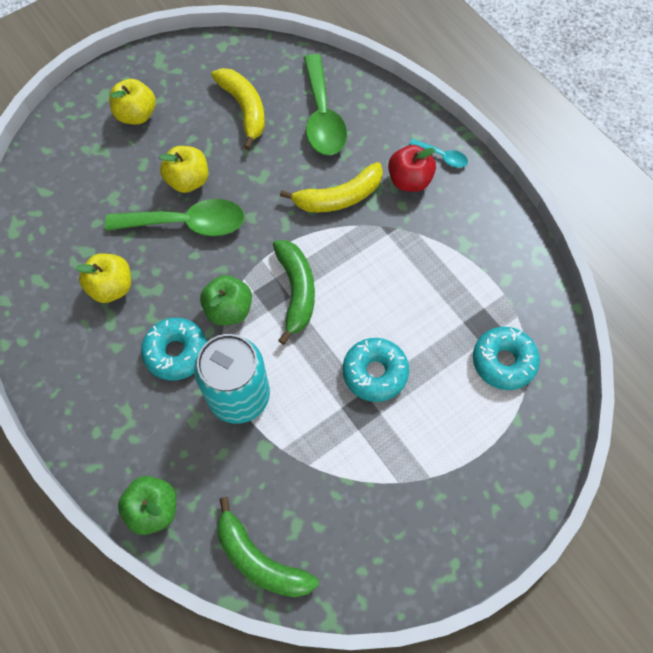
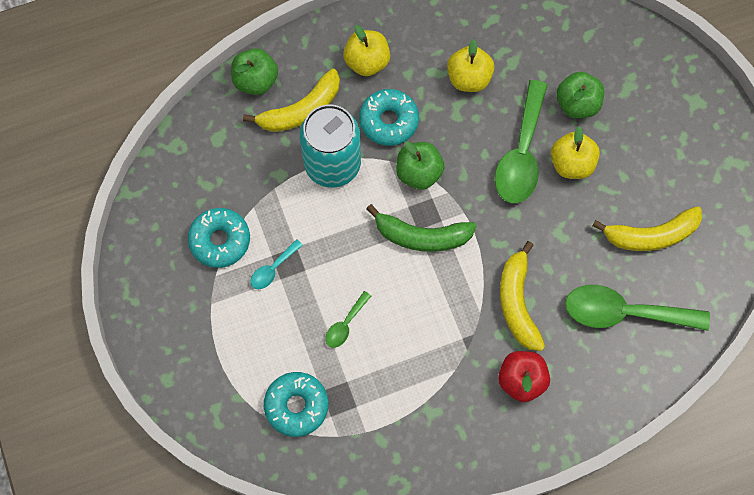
camera: 105 degrees right, 5 degrees up
(124, 187) = (577, 104): none -> green apple
(136, 115) = (664, 129): yellow apple -> yellow apple (367, 62)
(181, 447) = (301, 110): none -> yellow banana
(260, 560) = (189, 152): green banana -> none
(375, 373) = (320, 285): turquoise donut -> turquoise donut (220, 240)
(408, 338) = (345, 324): none -> green spoon
(442, 156) = (543, 425): turquoise spoon -> turquoise spoon (273, 269)

